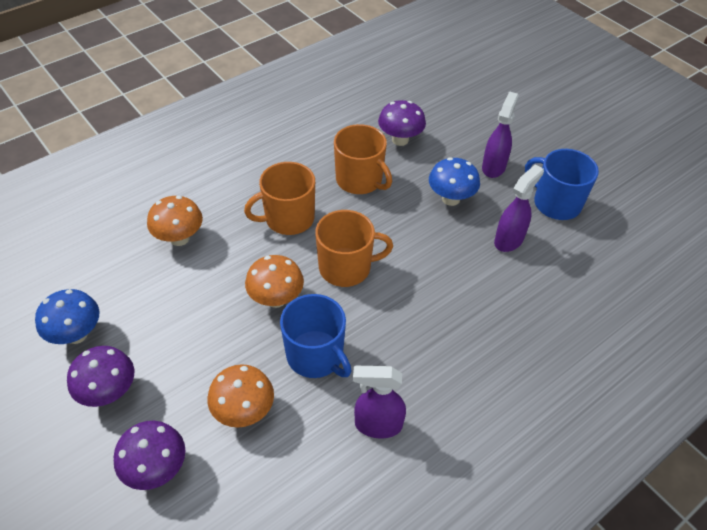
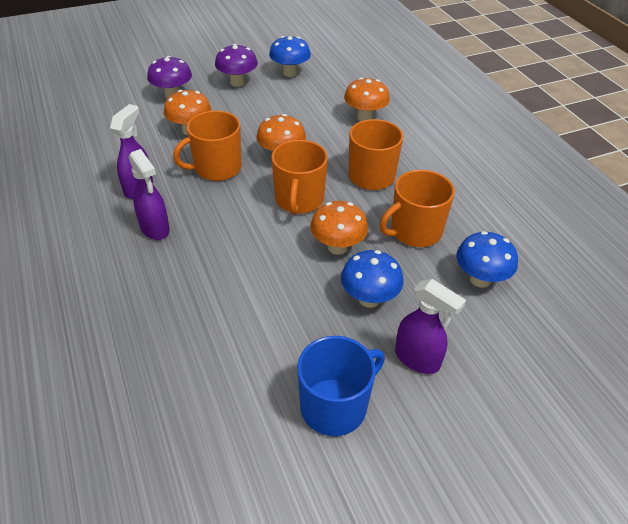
camera: 105 degrees right, 5 degrees down
(316, 356) = (216, 168): blue mug -> orange mug
(400, 140) = (480, 279): purple mushroom -> blue mushroom
(400, 227) = (337, 247): none -> orange mushroom
(509, 240) = (290, 333): purple spray bottle -> purple spray bottle (155, 229)

